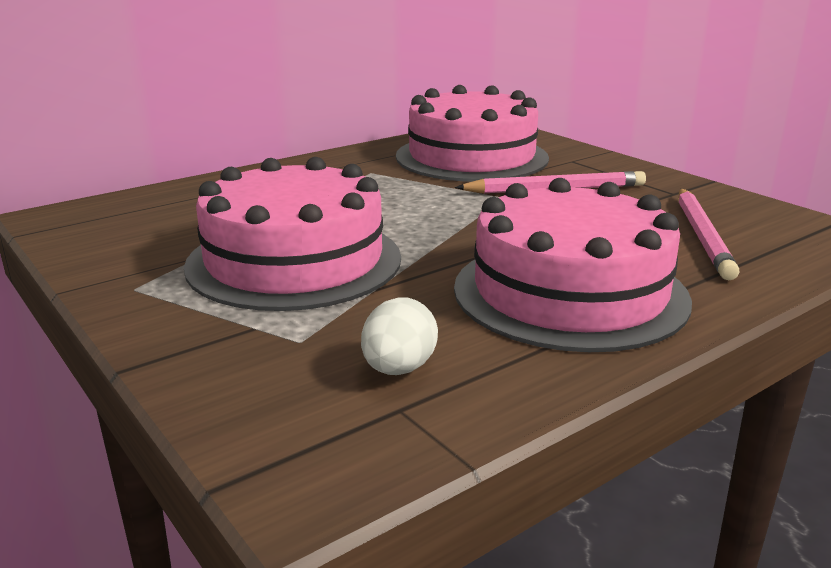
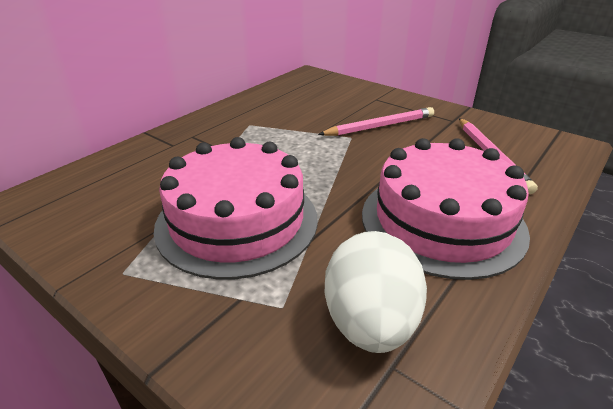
camera: 15 degrees left, 10 degrees up
(399, 369) = (370, 323): white egg -> white egg, size x1.74
(471, 157) = (311, 103): pink cake -> none

